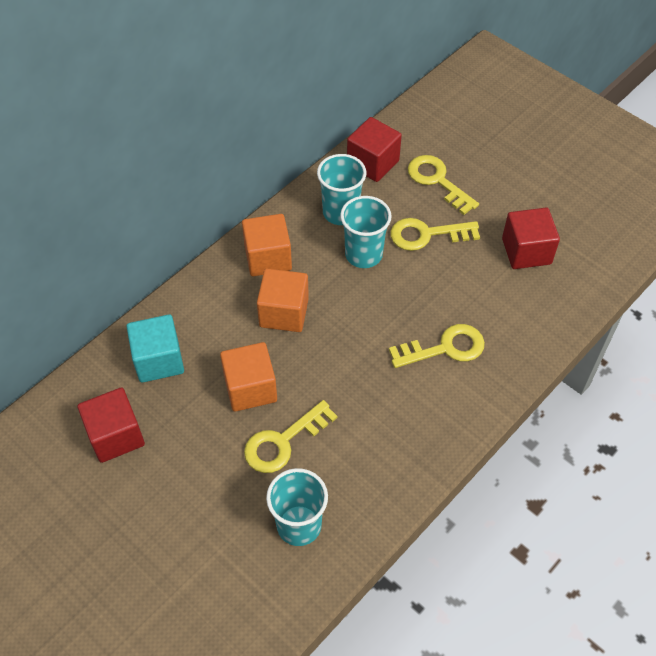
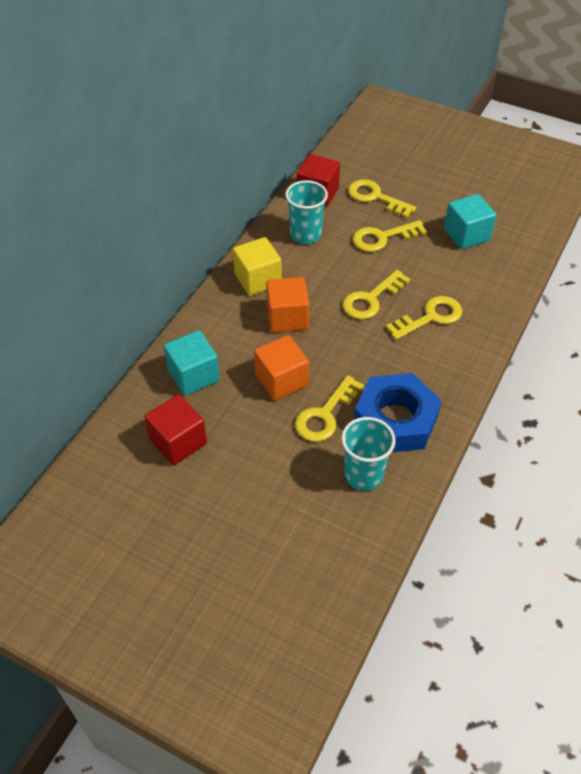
camera: 15 degrees left, 5 degrees down
(268, 258) = (257, 279): orange cube -> yellow cube
(358, 467) = (395, 420): none -> blue nut
(363, 254) = (337, 262): turquoise cup -> none
(385, 310) = (371, 299): none -> yellow key
(526, 251) = (466, 235): red cube -> turquoise cube

